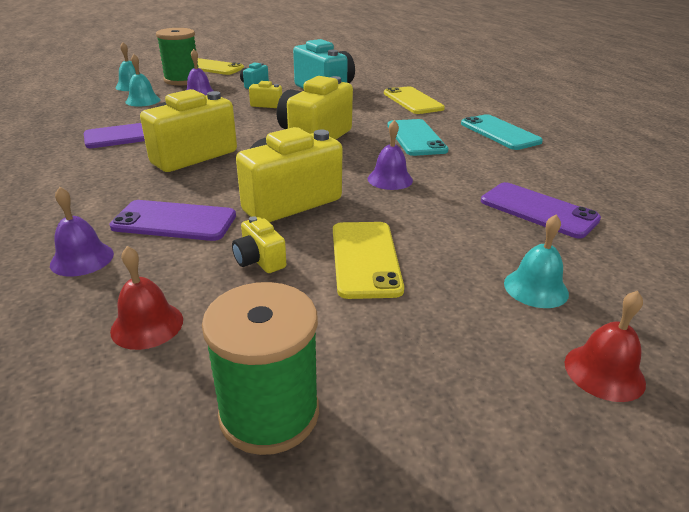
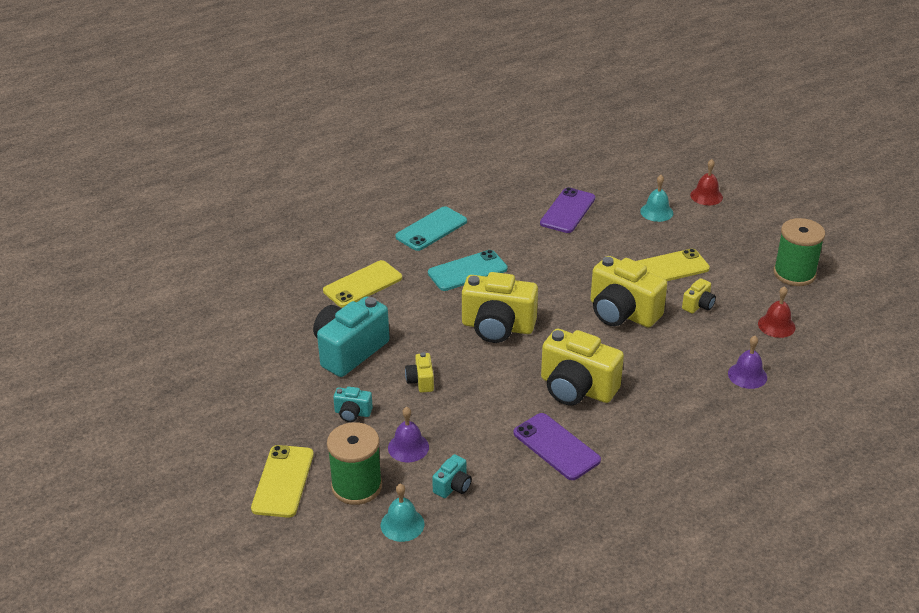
camera: 105 degrees left, 5 degrees up
(143, 101) = (453, 486): turquoise bell -> turquoise camera
(174, 221) = (682, 354): purple phone -> none
(390, 179) = (558, 273): purple bell -> none

